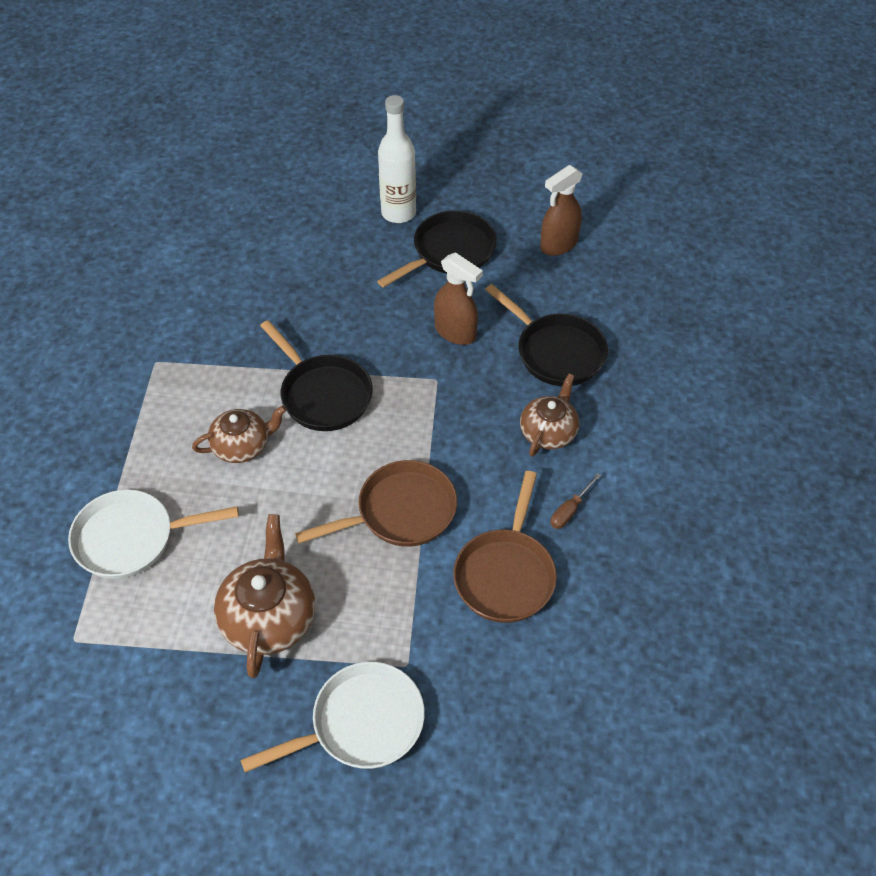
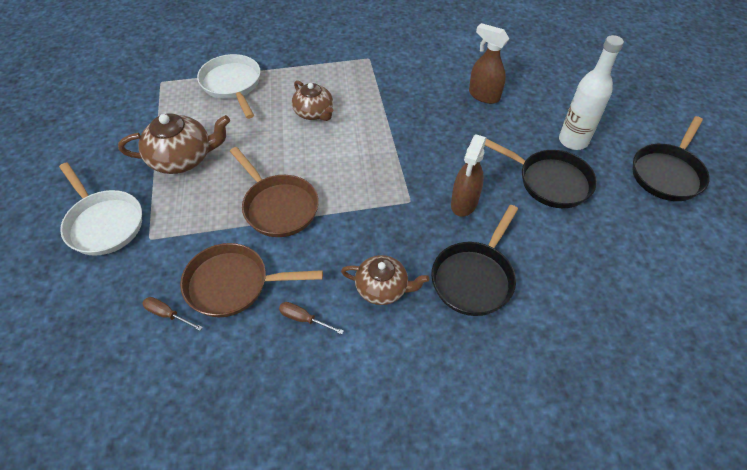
camera: 75 degrees right, 0 degrees up
(323, 394) = (371, 141): black pan -> black pan (667, 173)
(531, 647) = (167, 314): none -> brown screwdriver
(558, 245) = (606, 256): brown spray bottle -> brown spray bottle (483, 95)

